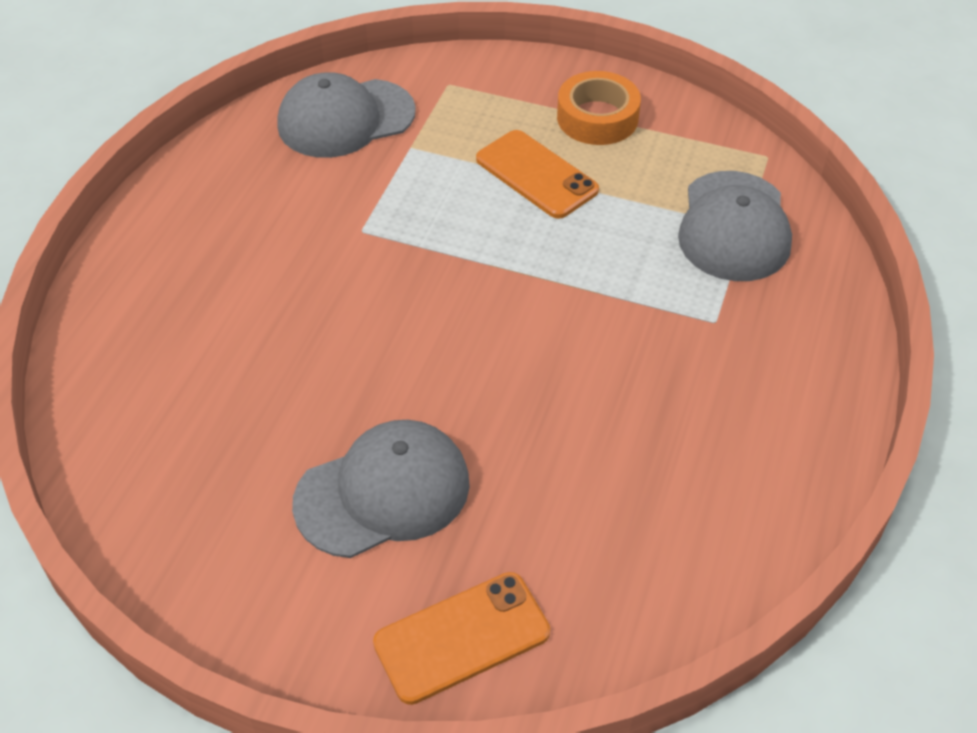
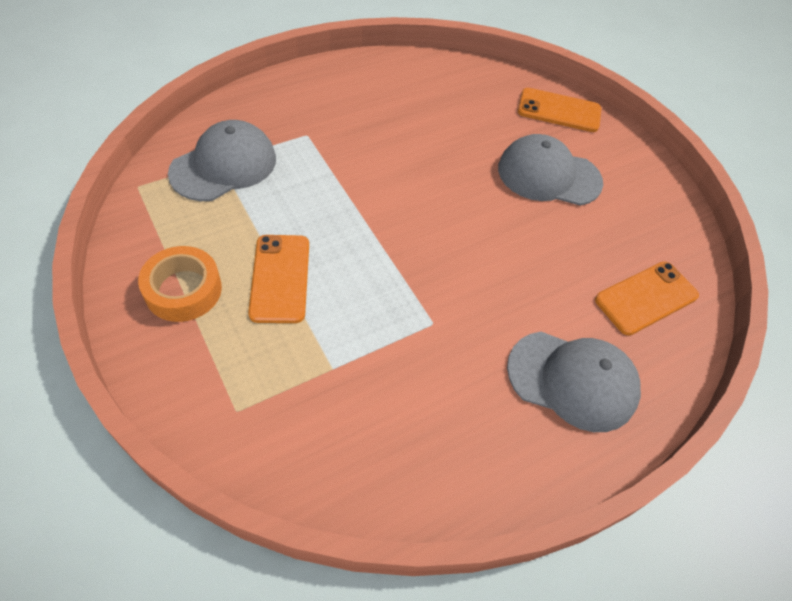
camera: 145 degrees left, 5 degrees up
(151, 404) = (646, 298): none -> orange phone
(345, 119) = (351, 439): grey cap -> grey cap (573, 380)

